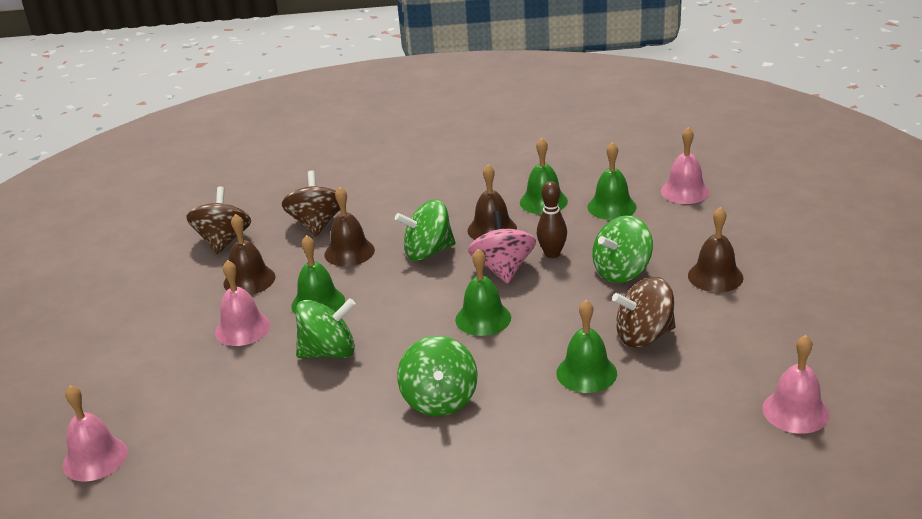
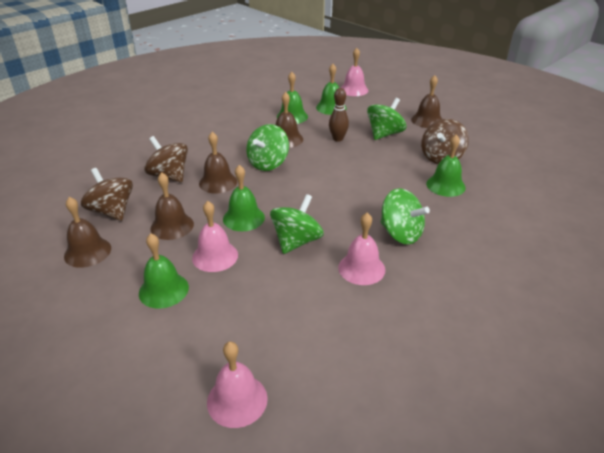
camera: 45 degrees left, 5 degrees up
(159, 272) = (87, 252): none -> brown bell
(483, 318) = (354, 183): green bell -> green bell (163, 290)
(503, 269) = (325, 155): pink spinning top -> none
(622, 272) = (384, 134): green spinning top -> green spinning top turned 150 degrees counterclockwise
(795, 411) = (548, 161): pink bell -> pink bell (361, 268)

